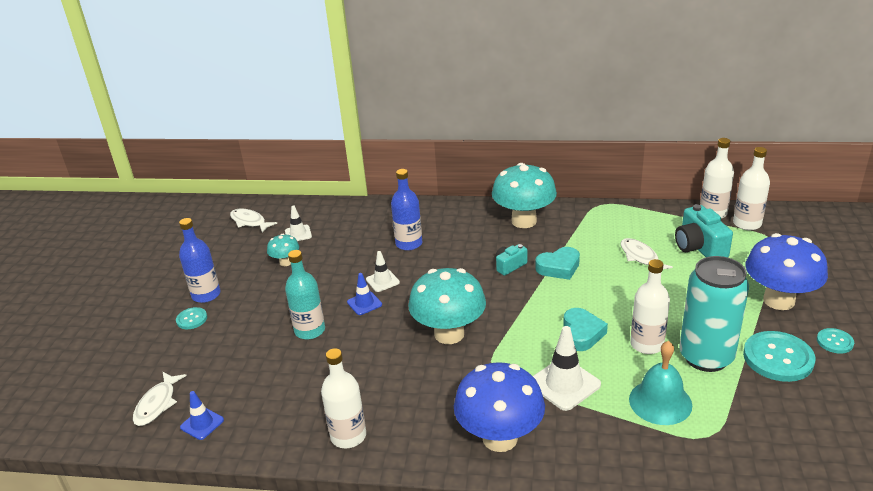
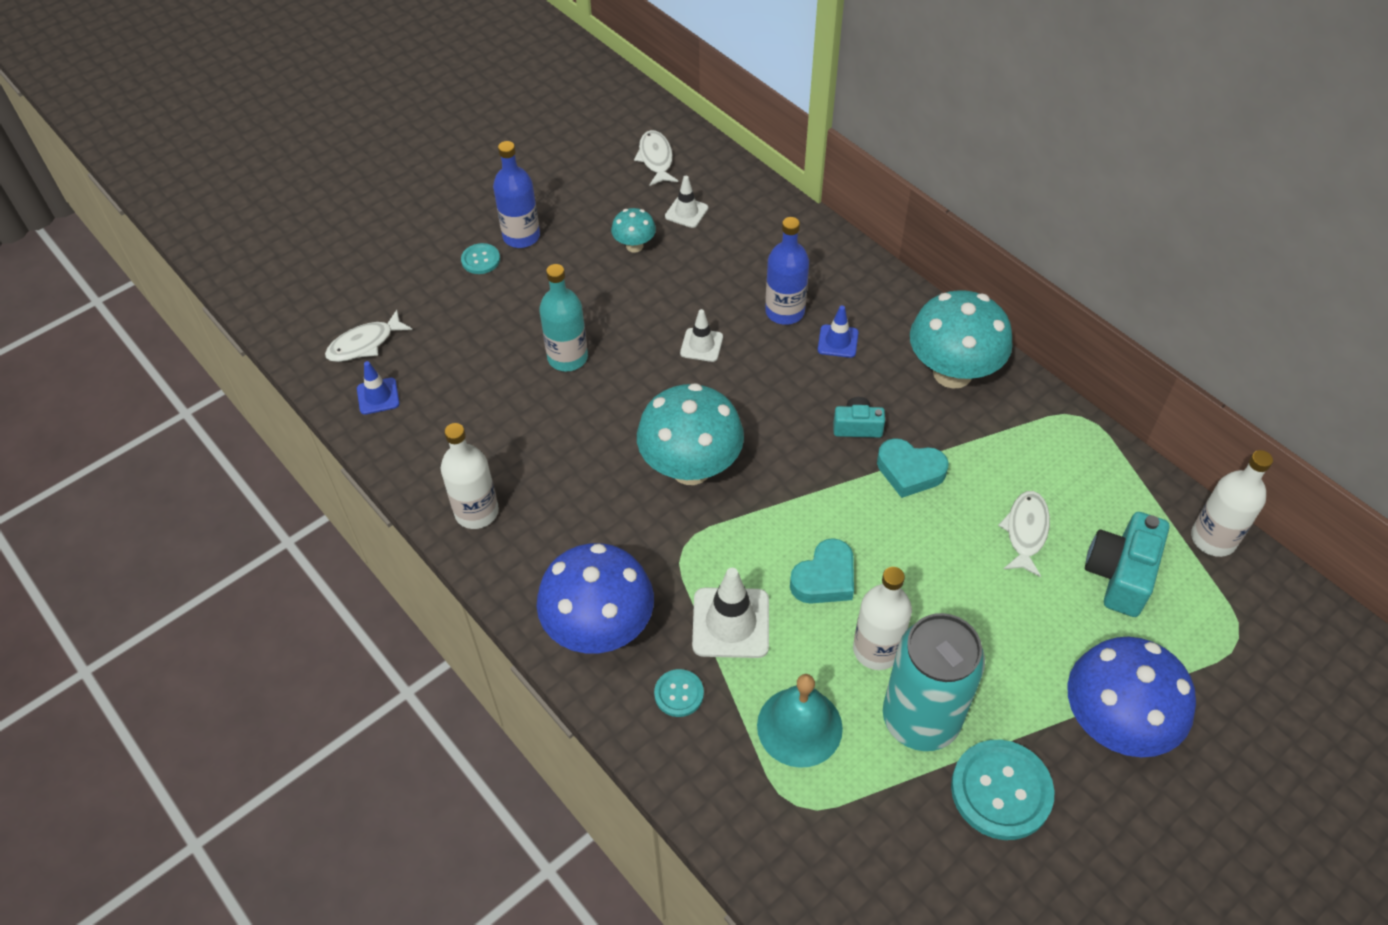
camera: 40 degrees right, 20 degrees up
(364, 303) = (652, 362): blue traffic cone -> blue traffic cone (838, 341)
(747, 224) = (1237, 589): white bottle -> none
(834, 342) = (1101, 831): turquoise button -> turquoise button (679, 694)

